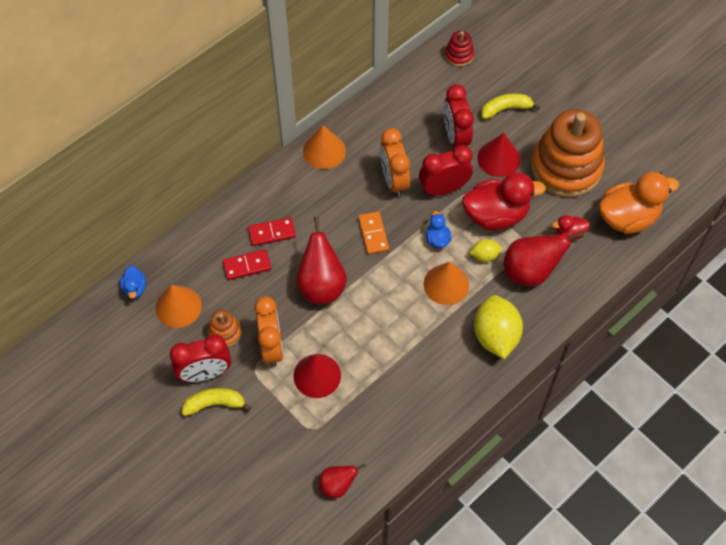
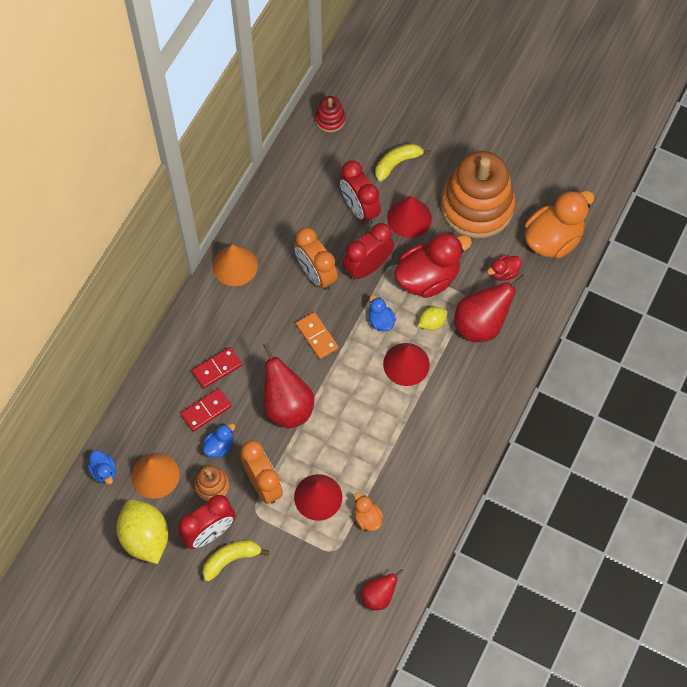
camera: 20 degrees left, 5 degrees up
(246, 300) = (219, 446): none -> blue duck
(355, 410) = (367, 518): none -> orange duck
(446, 284) = (406, 364): orange cone -> red cone
(495, 336) = (471, 400): yellow lemon -> yellow lemon (145, 537)

